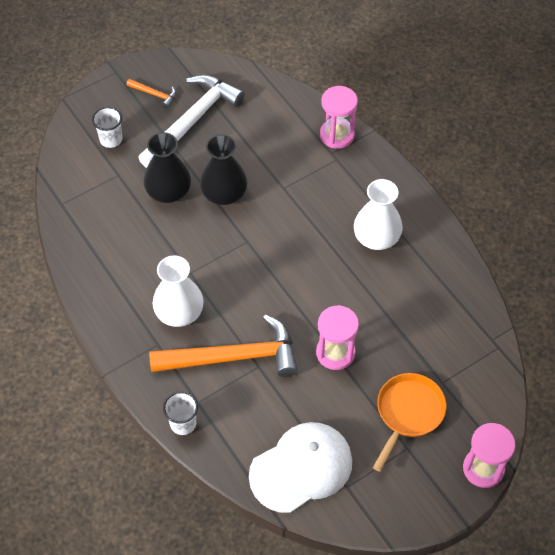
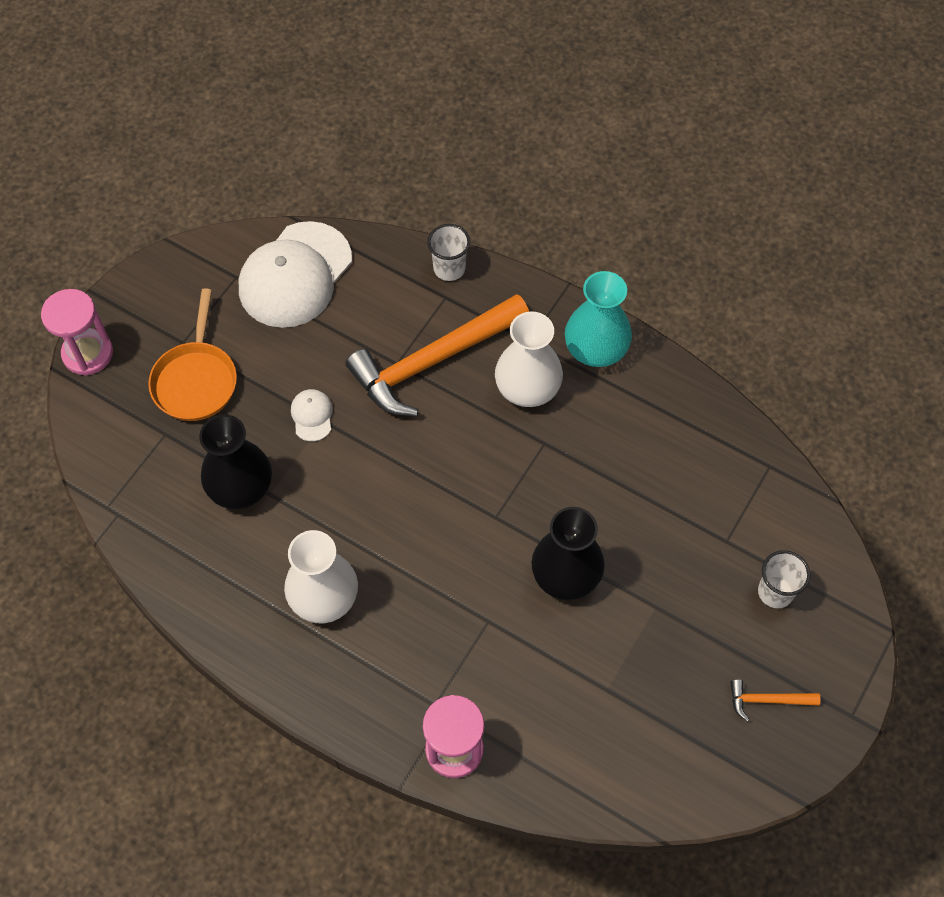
camera: 155 degrees right, 5 degrees up
(117, 320) = (596, 348): none -> turquoise vase
(168, 191) = (643, 545): black vase -> black vase (240, 486)
(192, 121) = (681, 677): white hammer -> none
(335, 353) = (312, 416): pink hourglass -> white cap

